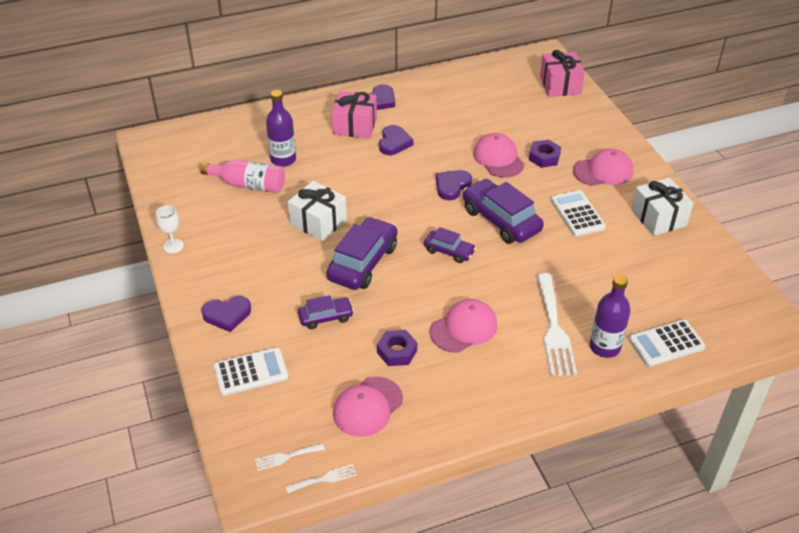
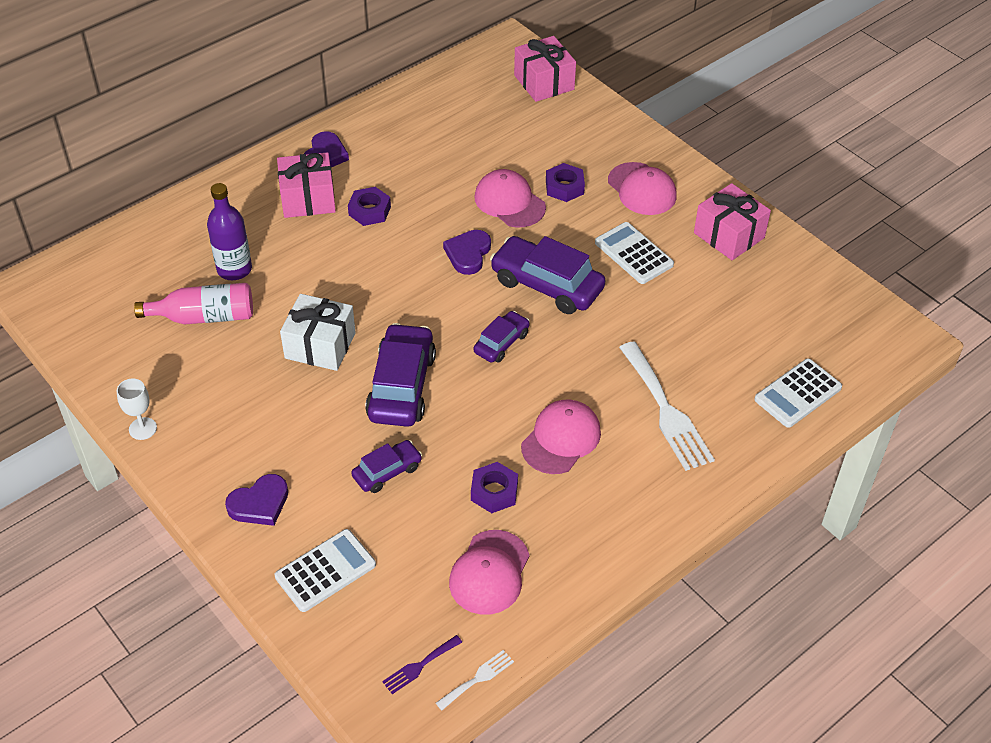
camera: 20 degrees left, 5 degrees up
(286, 457) = (419, 666): white fork -> purple fork
(394, 143) = (369, 211): purple heart -> purple nut
(449, 251) = (501, 343): purple car -> purple car turned 60 degrees counterclockwise
(603, 171) = (642, 189): pink cap -> pink cap turned 90 degrees clockwise
(605, 347) = (732, 417): purple bottle -> none
(658, 218) = (729, 235): white gift -> pink gift

